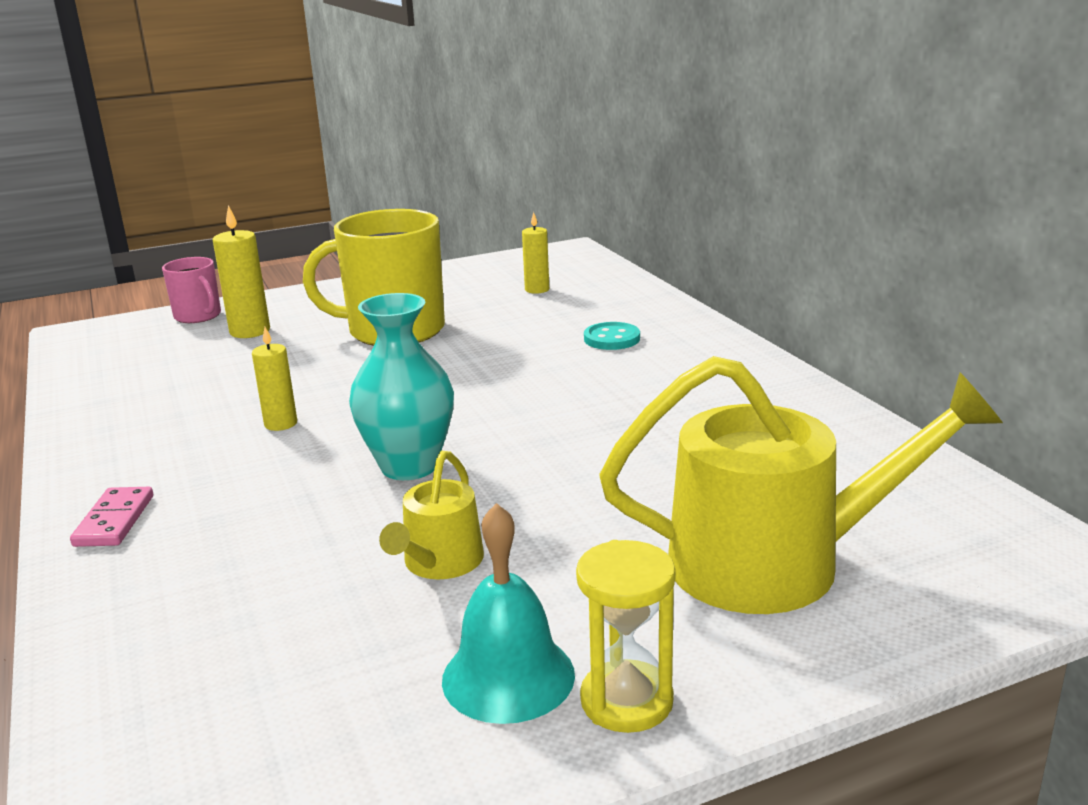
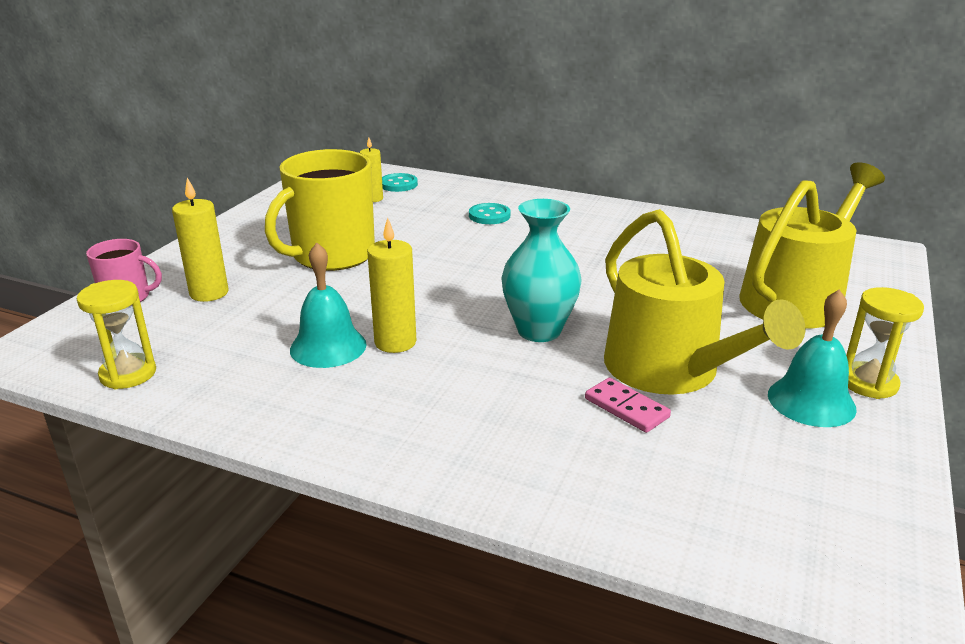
camera: 45 degrees left, 5 degrees up
(89, 372) = (128, 374): none -> yellow hourglass
(114, 521) = (427, 451): pink domino -> pink domino (626, 408)
(231, 406) = (328, 347): none -> turquoise bell
(281, 424) = (395, 342): yellow candle -> yellow candle, size x1.50
(440, 563) = (670, 370): yellow watering can -> yellow watering can, size x2.01
(590, 282) = (398, 184): none -> turquoise button

